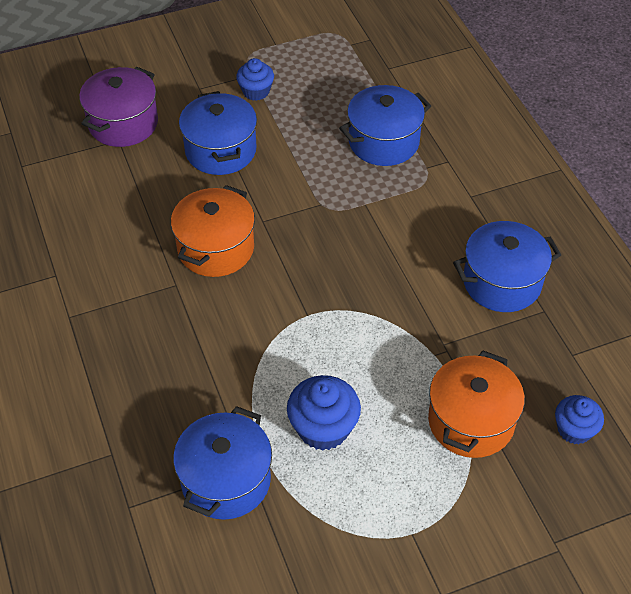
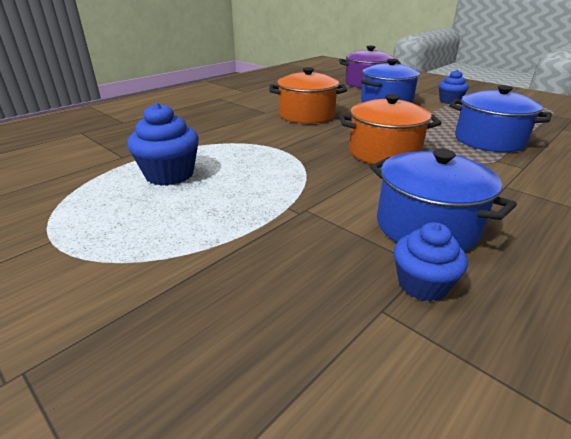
camera: 65 degrees right, 20 degrees down
(226, 480) = (107, 152): blue pot -> none
(471, 421) = (214, 247): orange pot -> orange pot (384, 152)
(574, 429) = (247, 345): blue cupcake -> blue cupcake (422, 284)

